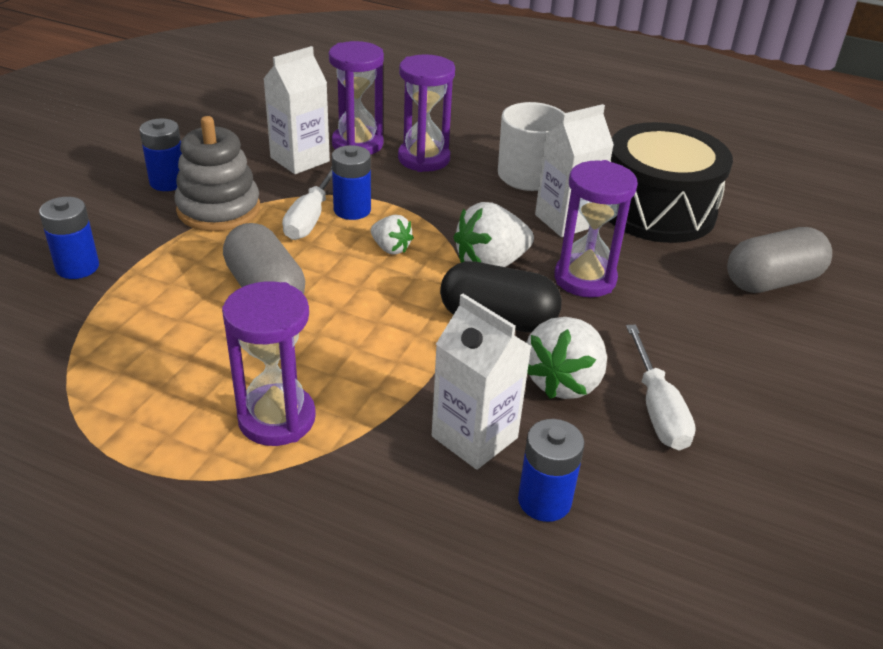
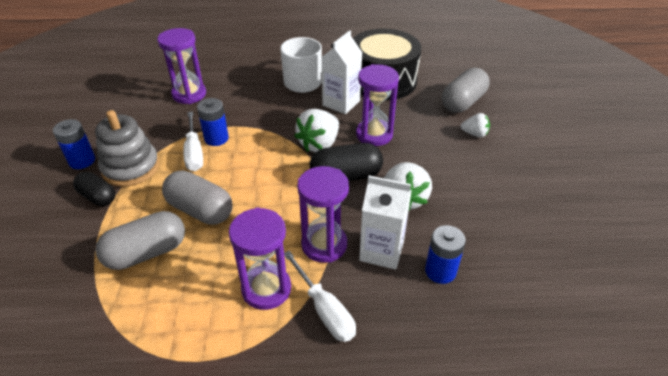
camera: 25 degrees left, 5 degrees up
(77, 267) = (61, 243): blue battery -> none
(155, 230) = (98, 197): none -> black capsule
(163, 315) = (146, 253): none -> grey capsule
(300, 159) = (160, 116): white carton -> none
(390, 248) = (256, 155): white strawberry -> white strawberry (474, 134)
(424, 159) = (236, 91): purple hourglass -> purple hourglass (324, 245)
(657, 409) = (458, 195): white screwdriver -> white screwdriver (324, 310)

